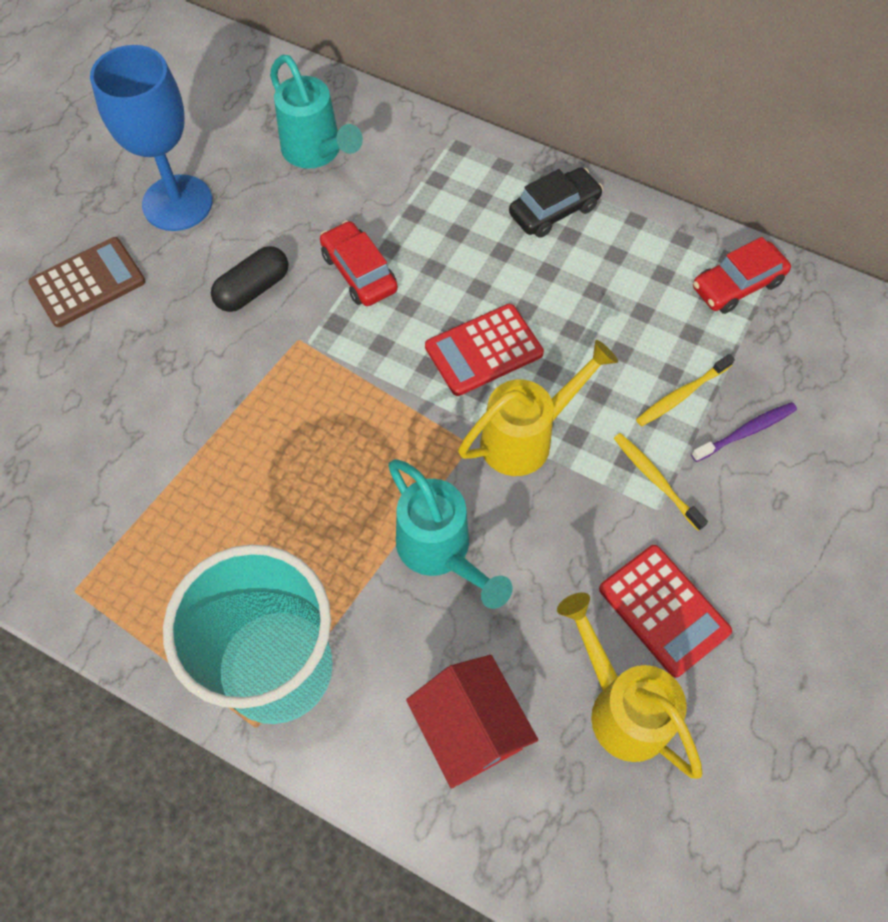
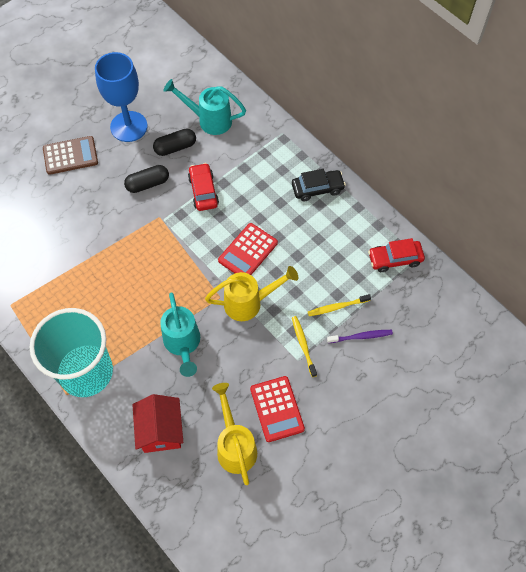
camera: 20 degrees right, 0 degrees up
(277, 214) = (175, 147): none -> black capsule
(317, 153) = (209, 120): turquoise watering can -> turquoise watering can turned 120 degrees clockwise
(484, 350) = (248, 251): red calculator -> red calculator turned 45 degrees counterclockwise

